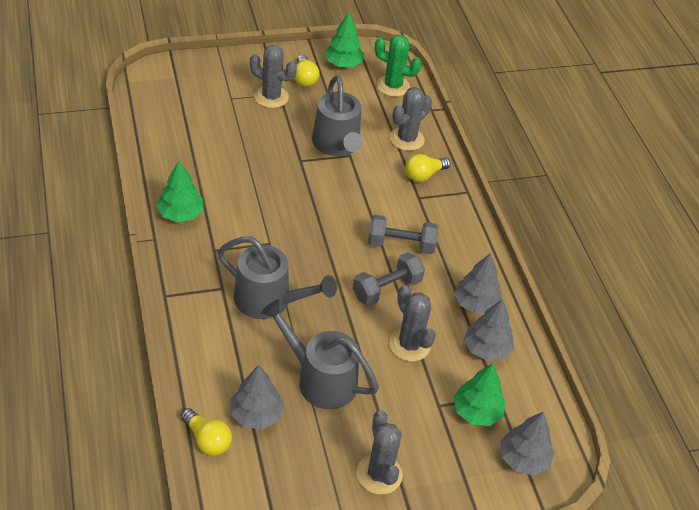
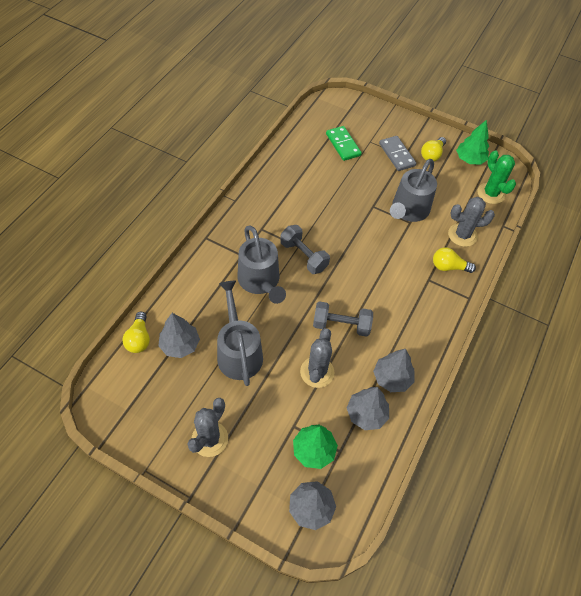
camera: 45 degrees right, 10 degrees up
(180, 214) = (265, 195): green tree -> none
(207, 116) = (343, 145): none -> green domino
(271, 97) = (397, 155): grey cactus -> grey domino
(401, 245) = (382, 303): grey dumbbell -> grey dumbbell (304, 256)

